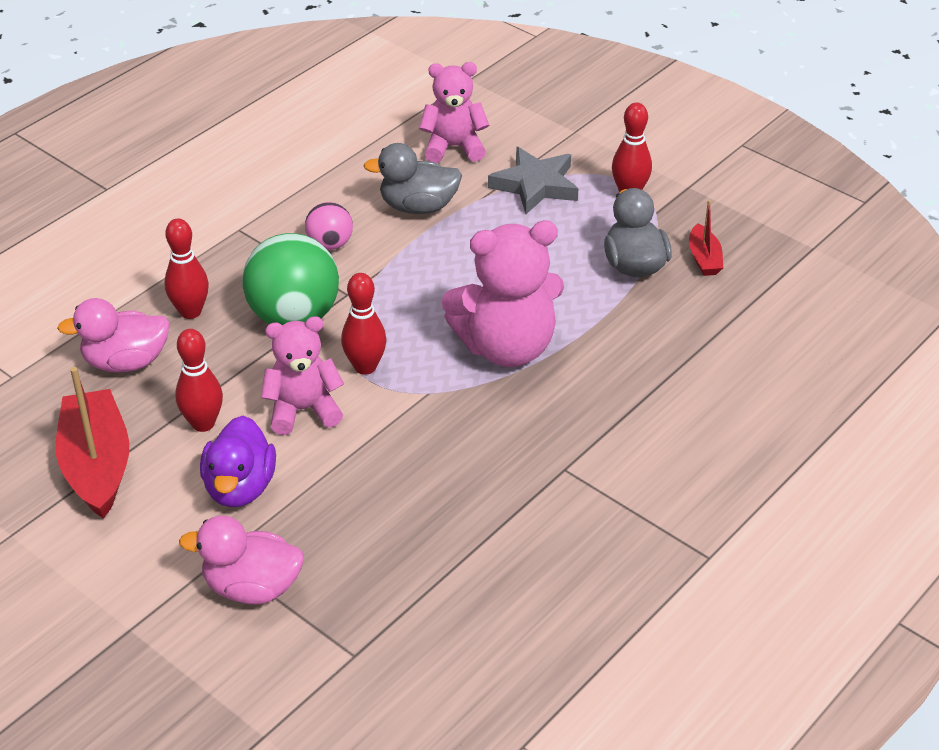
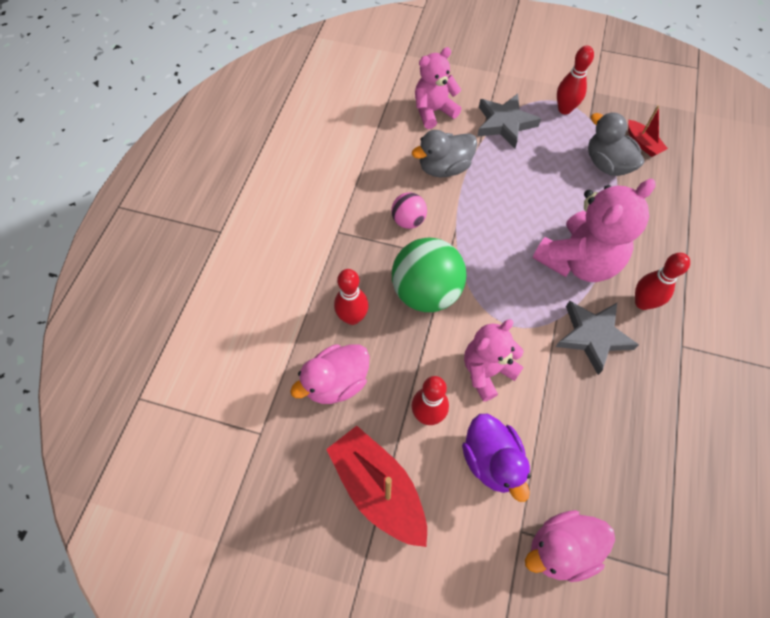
camera: 25 degrees left, 20 degrees up
(365, 367) = (502, 315): red bowling pin -> red bowling pin (642, 302)
(459, 422) = (592, 336): none -> grey star

